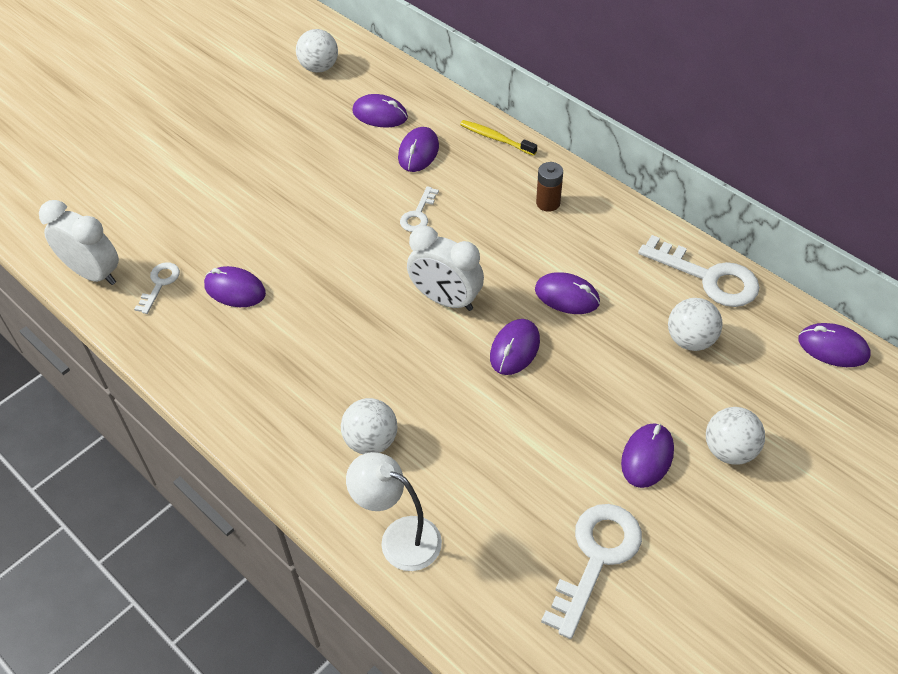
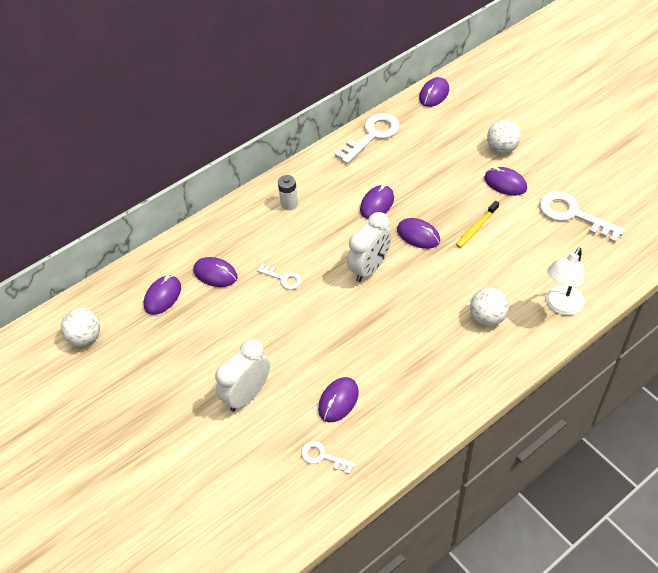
camera: 80 degrees left, 0 degrees up
(94, 273) = (301, 511): white clock -> white clock (247, 395)
(496, 138) = (214, 226): yellow toothbrush -> yellow toothbrush (476, 228)
(548, 203) = (289, 204): brown battery -> white battery
(690, 340) = (421, 151): white ball -> none

